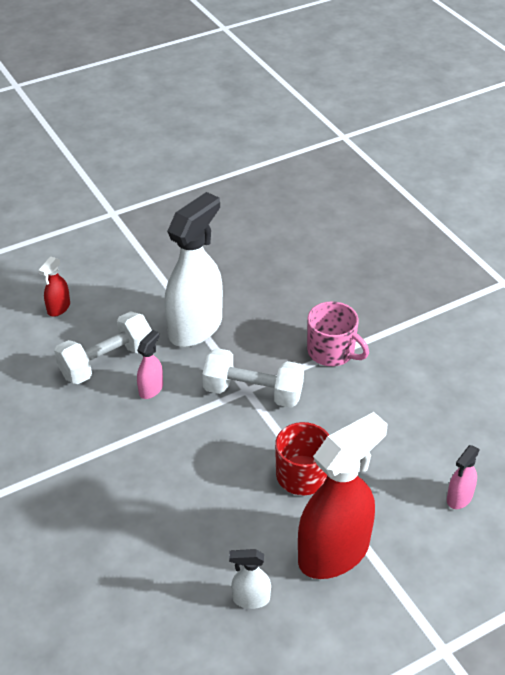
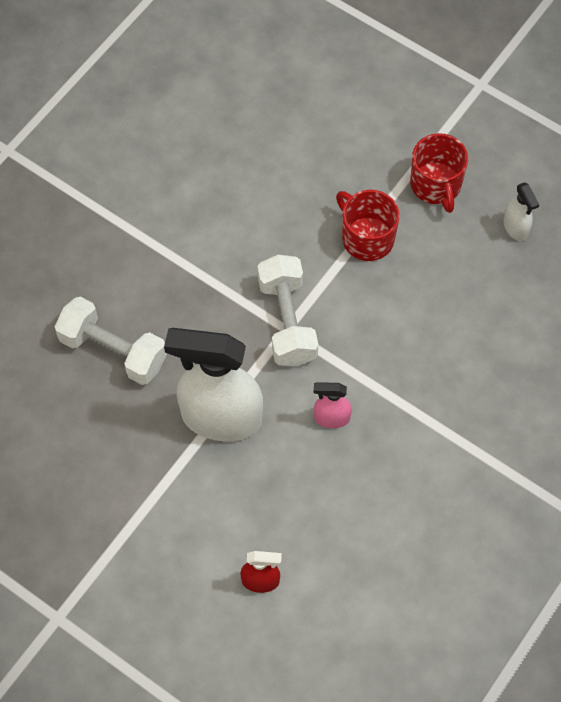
camera: 115 degrees left, 20 degrees up
(106, 362) = (317, 482): white dumbbell -> white dumbbell (113, 351)
(332, 352) = (193, 272): pink mug -> none
(334, 553) = (436, 185): red spray bottle -> red mug
(459, 498) = (326, 113): pink spray bottle -> none

